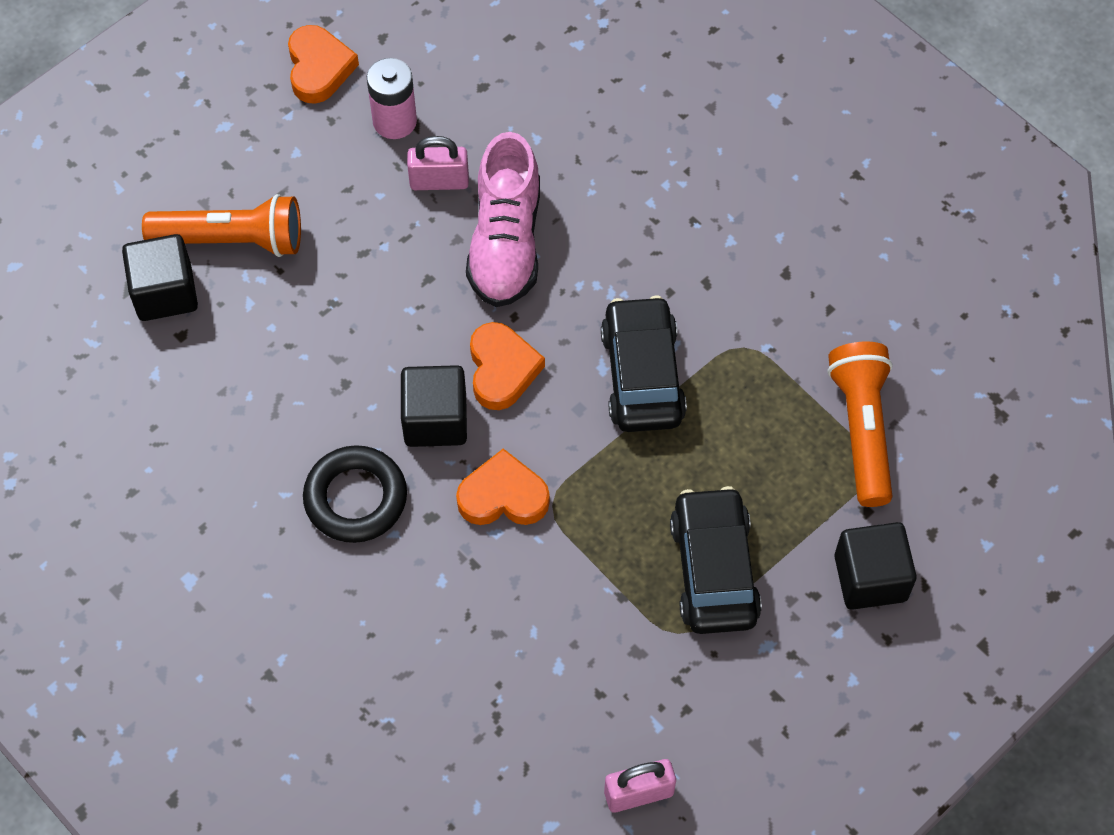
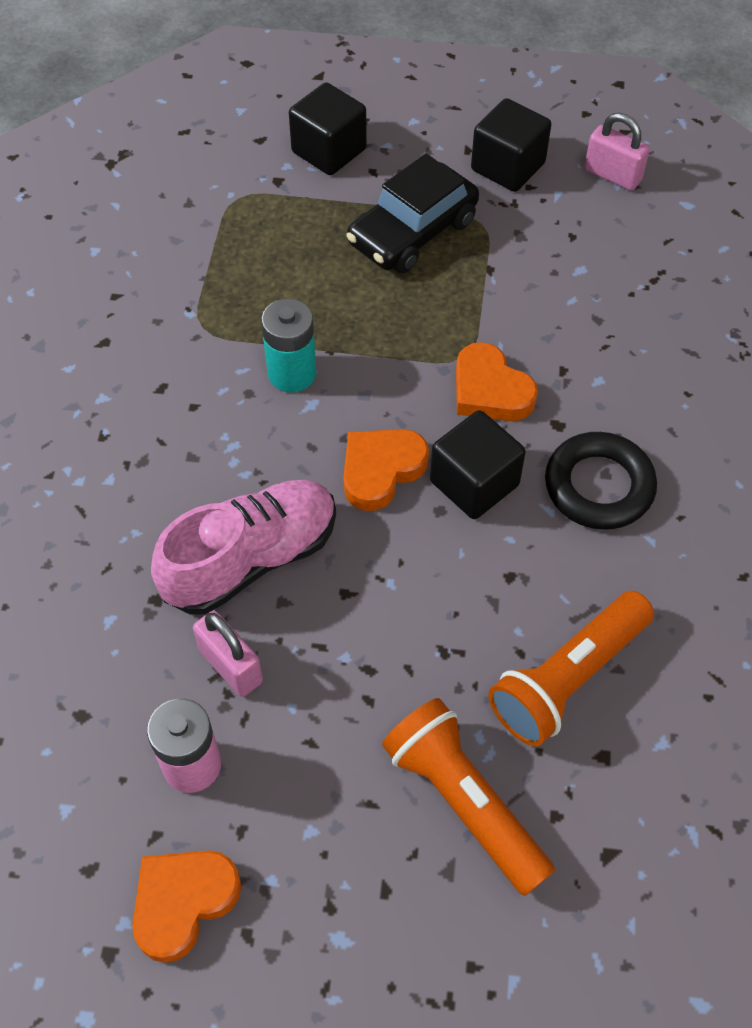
camera: 130 degrees left, 5 degrees down
(165, 292) = (578, 813): black cube -> black cube (508, 167)
(642, 375) = (292, 373): black car -> turquoise battery
(862, 429) = (211, 218): orange flashlight -> orange flashlight (567, 678)

